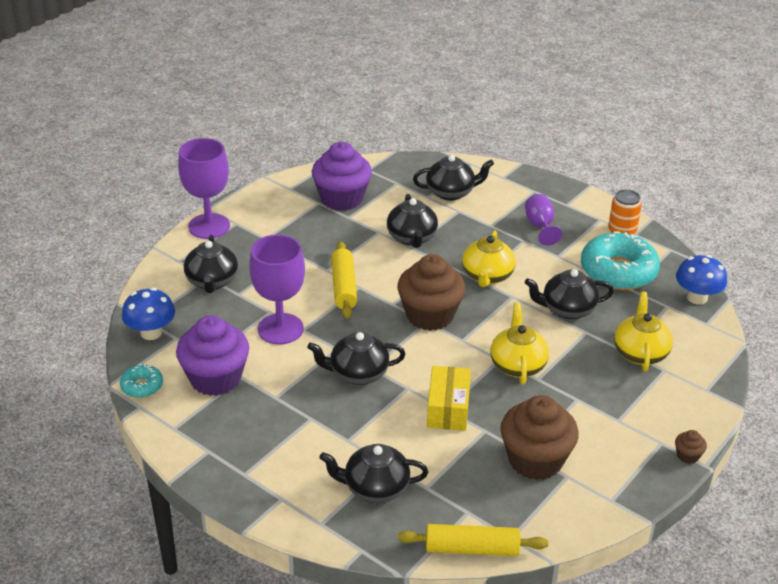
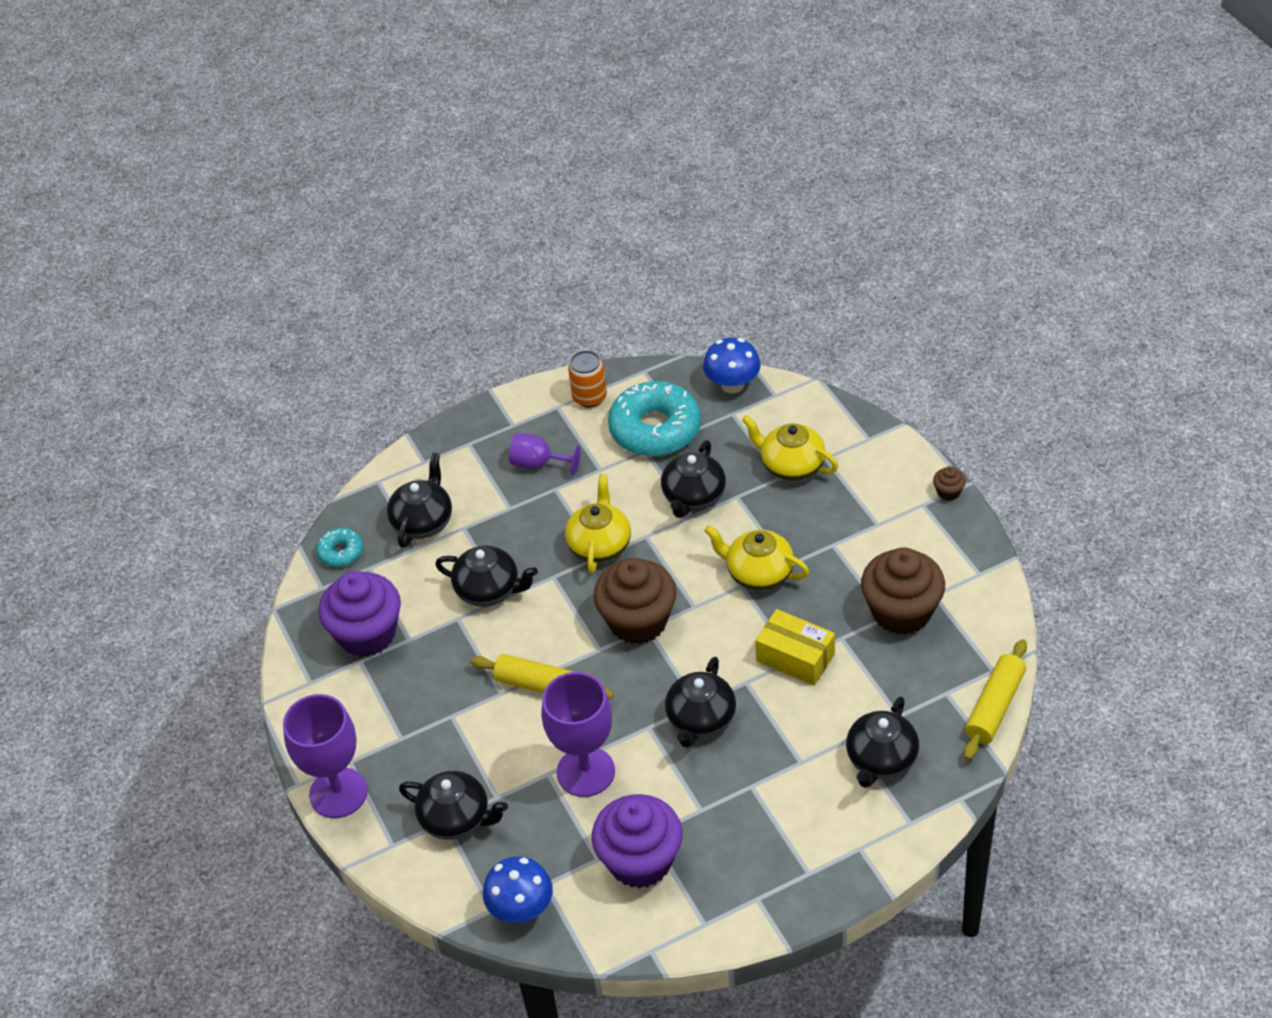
camera: 60 degrees left, 10 degrees up
(142, 386) = (616, 940): turquoise donut -> turquoise donut (341, 552)
(487, 276) = (599, 545): yellow teapot -> yellow teapot turned 120 degrees counterclockwise

